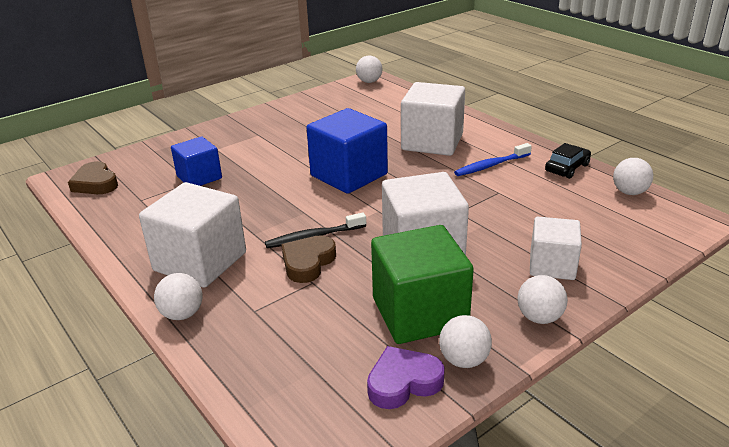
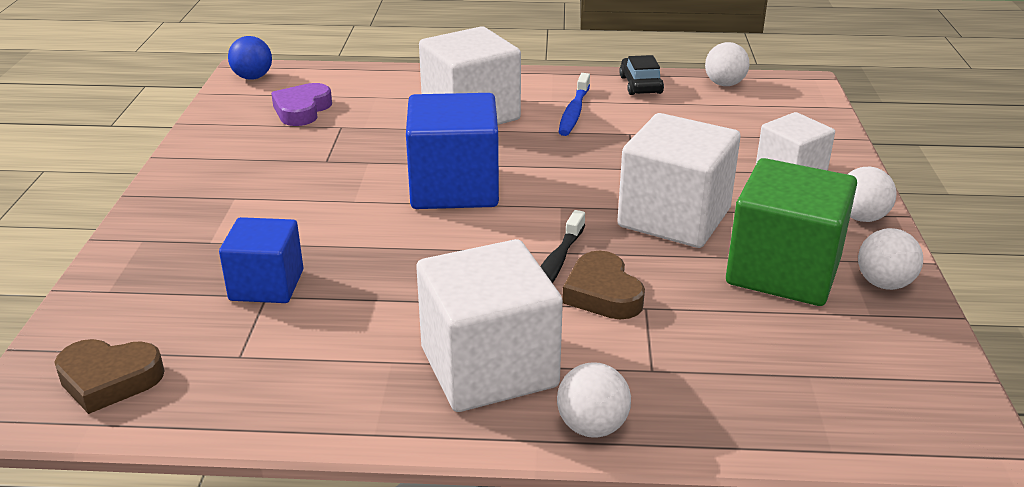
camera: 50 degrees left, 0 degrees up
(369, 82) = (253, 77): white ball -> blue ball
(403, 382) = (884, 331): purple heart -> purple heart (302, 110)

